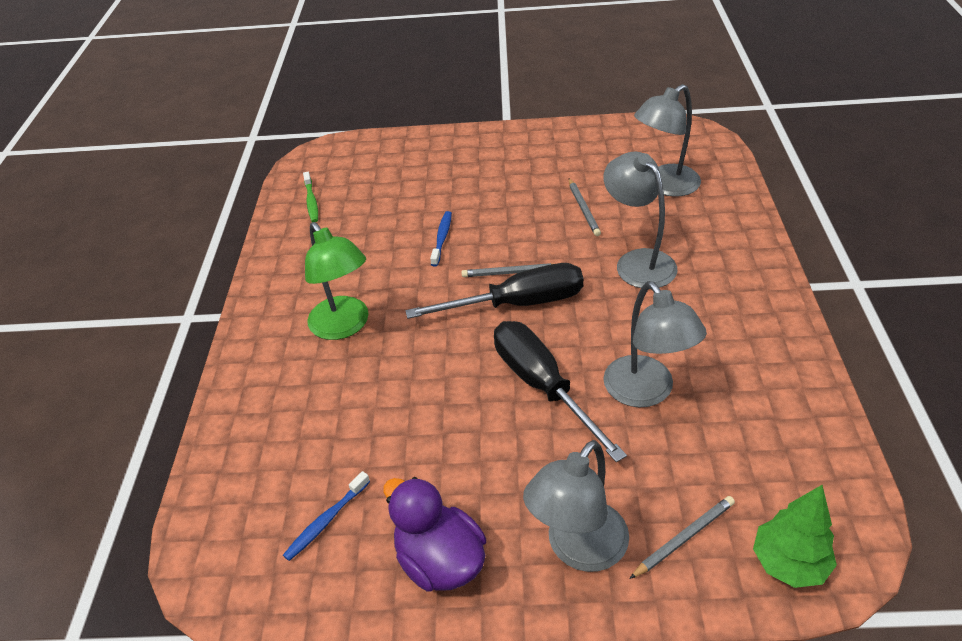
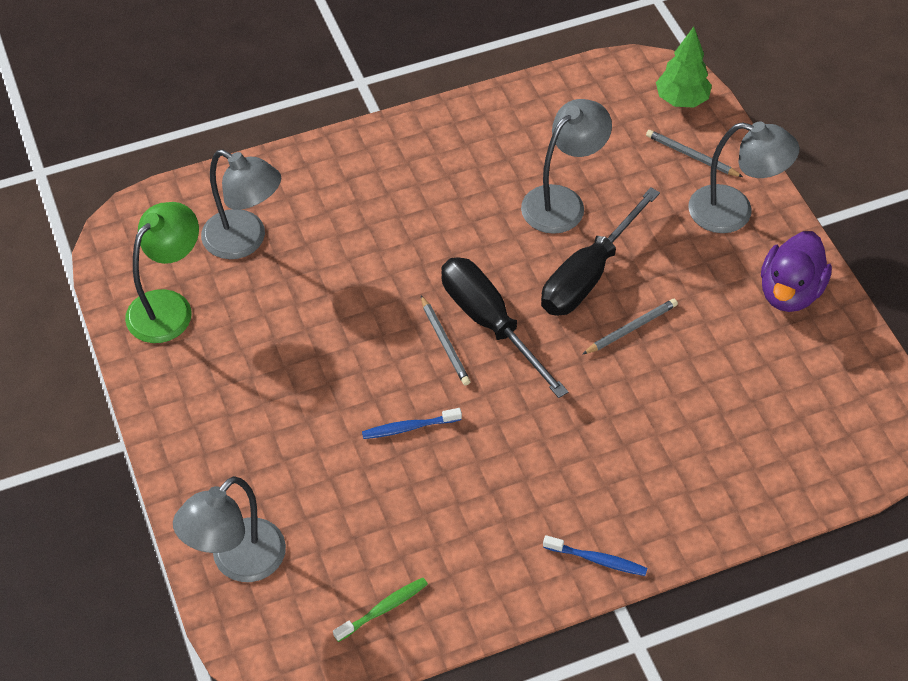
camera: 115 degrees left, 10 degrees up
(326, 520) = (800, 380): blue toothbrush -> blue toothbrush (597, 559)
(344, 326) = (585, 466): green lamp -> green lamp (168, 306)
(583, 209) = (311, 306): grey pencil -> grey pencil (631, 328)
(638, 261) = (388, 240): grey lamp -> grey lamp (238, 562)

